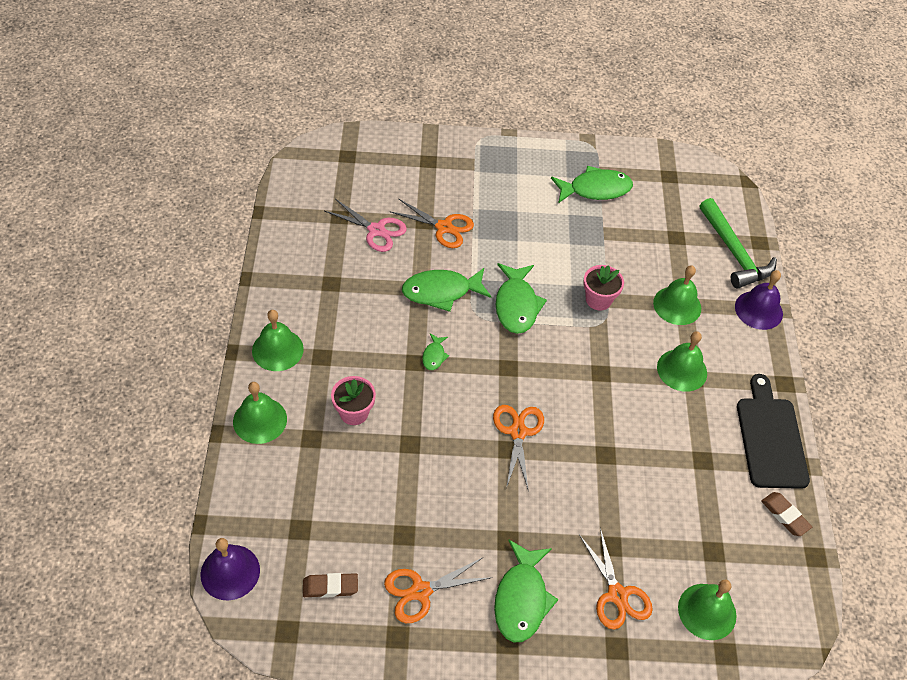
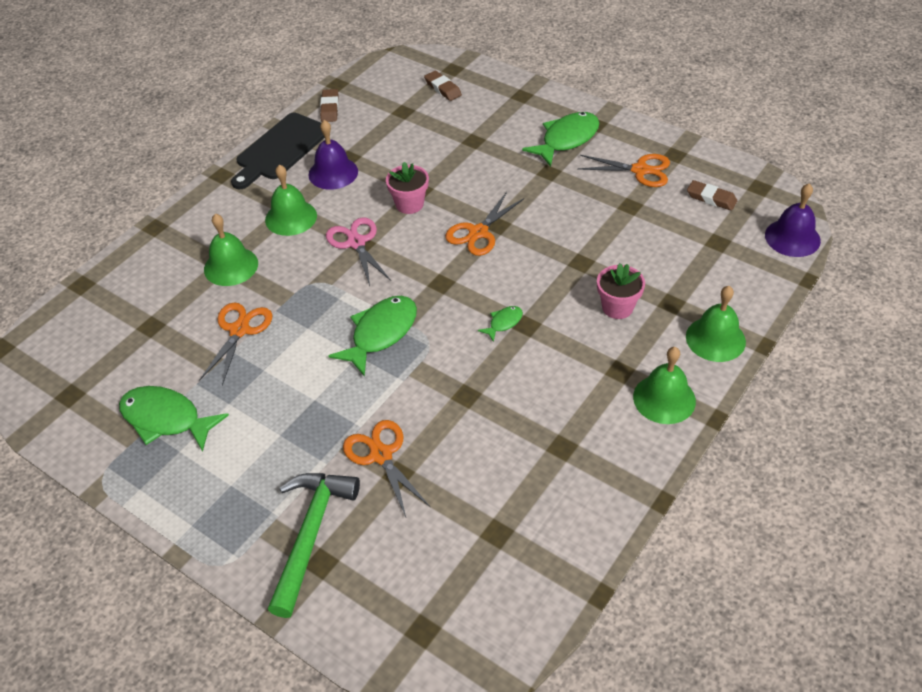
camera: 140 degrees left, 5 degrees down
(376, 230) = (464, 490): pink scissors -> pink scissors (356, 243)
(441, 292) = (446, 381): green fish -> none
(598, 300) = (297, 303): pink flower pot -> pink flower pot (409, 204)
(617, 595) = (495, 117): orange scissors -> orange scissors (239, 330)
(707, 611) = (442, 88): green bell -> brown eraser
(734, 253) = (118, 286): green hammer -> green hammer (311, 534)
(758, 310) = (166, 231): purple bell -> purple bell (333, 173)

